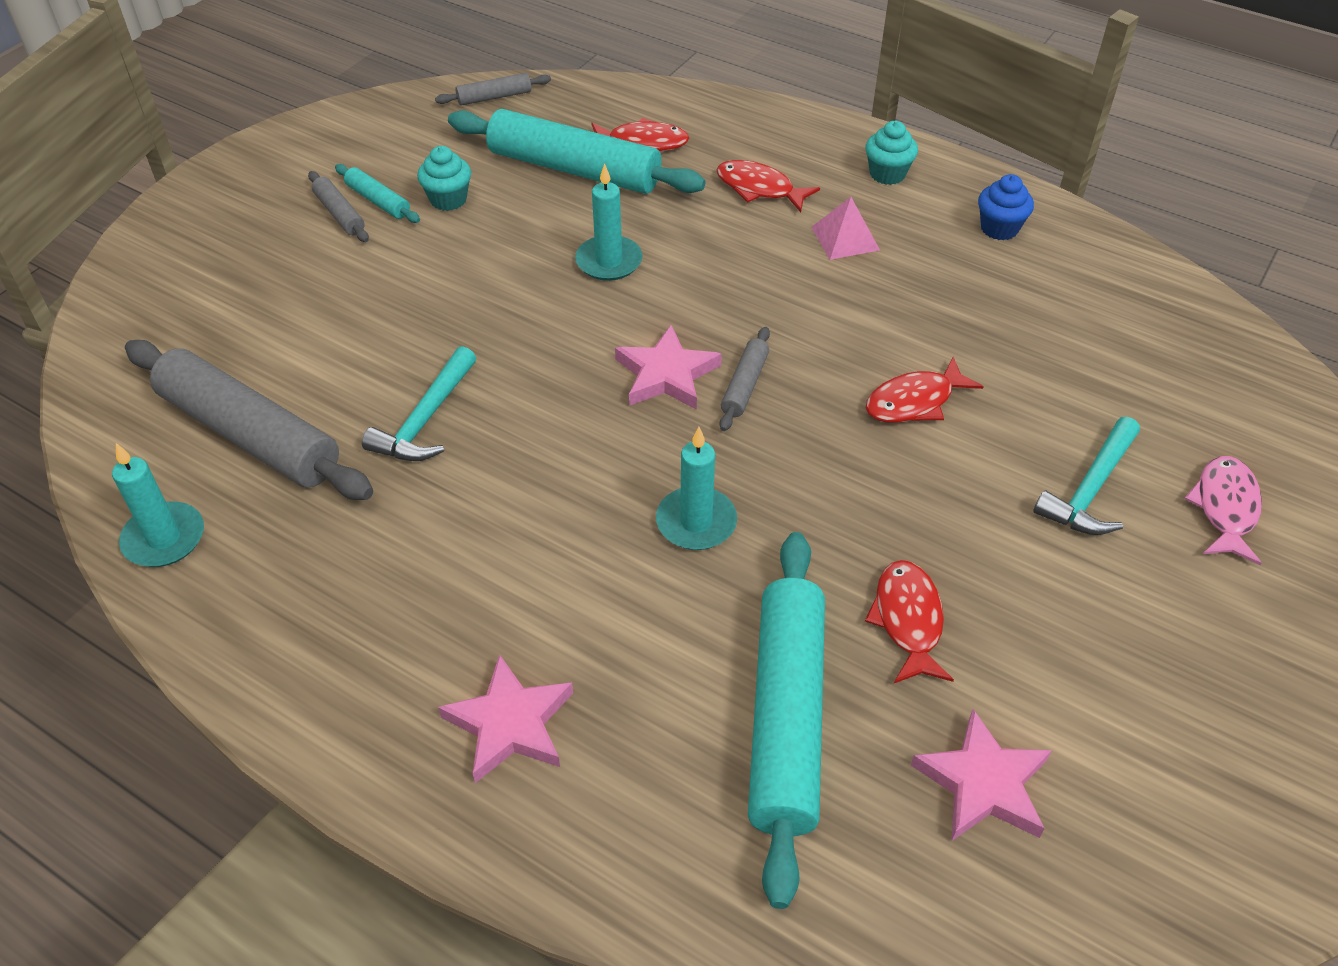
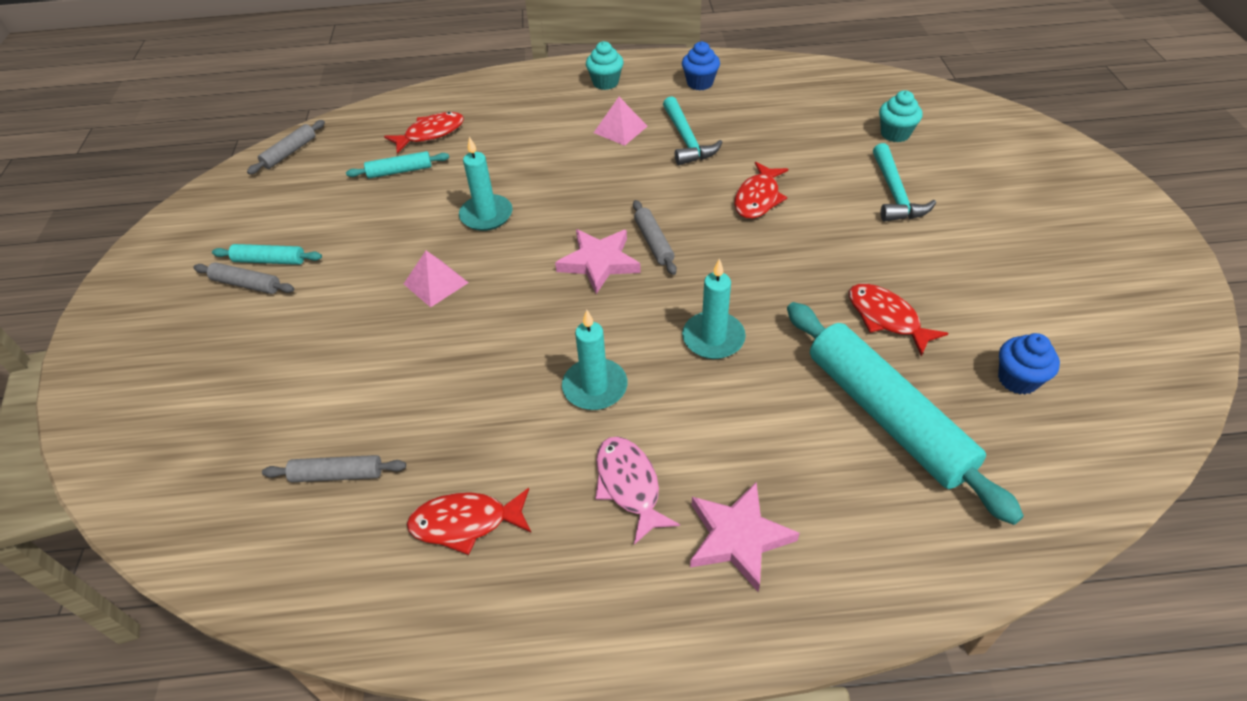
camera: 35 degrees left, 0 degrees up
(164, 538) = (345, 593): turquoise candle -> turquoise candle (595, 387)
(250, 434) = (337, 474): grey rolling pin -> grey rolling pin, size x0.45
(426, 419) = (466, 383): turquoise hammer -> turquoise hammer (686, 140)
(448, 199) = (326, 233): turquoise cupcake -> turquoise cupcake (895, 134)
(494, 305) = (436, 283): none -> pink pyramid
(574, 169) = (400, 171): turquoise rolling pin -> turquoise rolling pin, size x0.45
(759, 189) = (537, 126): red fish -> red fish (466, 523)
(983, 783) = (1017, 379): pink star -> blue cupcake
(1225, 508) = (963, 167): pink fish -> pink fish (629, 485)

